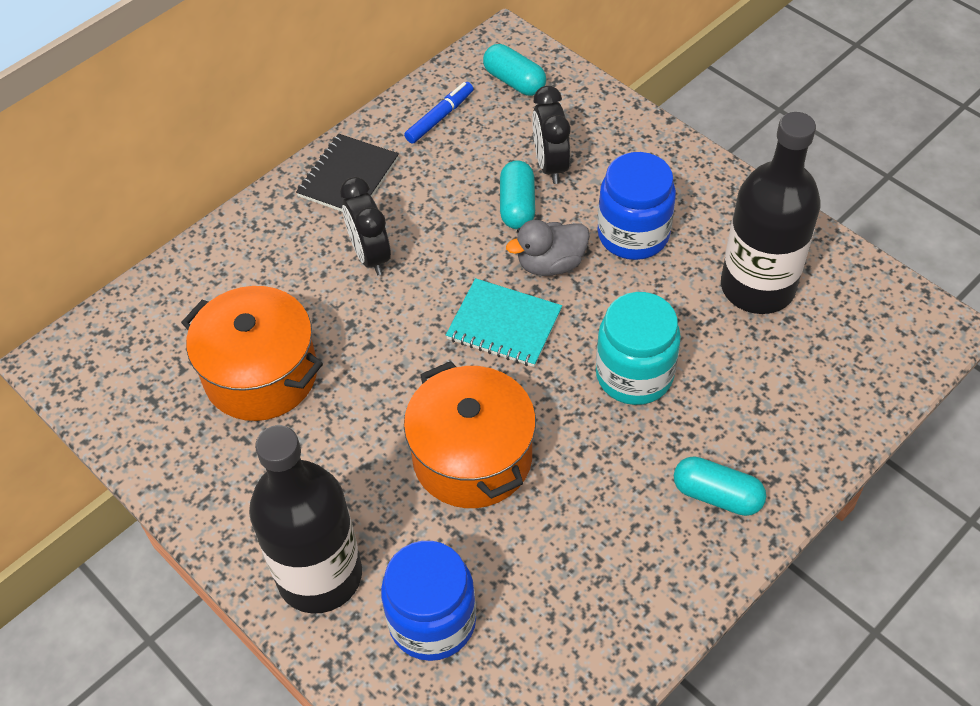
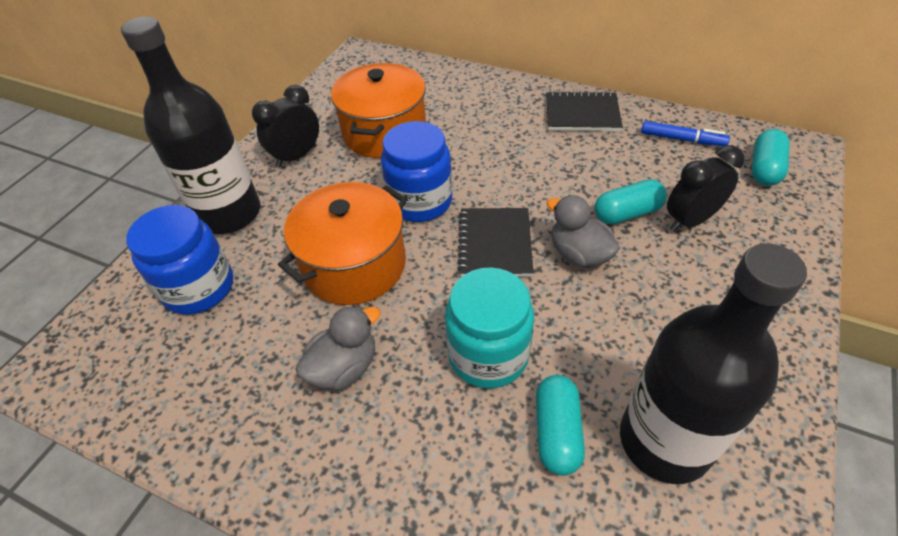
camera: 70 degrees right, 5 degrees down
(370, 255) = (517, 148): black clock -> black clock (296, 156)
(504, 325) = (494, 244): turquoise notebook -> black notebook
(601, 495) = (344, 368): none -> grey duck
(633, 234) = (655, 305): blue jar -> blue jar (420, 202)
(717, 495) = (372, 472): turquoise capsule -> turquoise capsule (557, 432)

